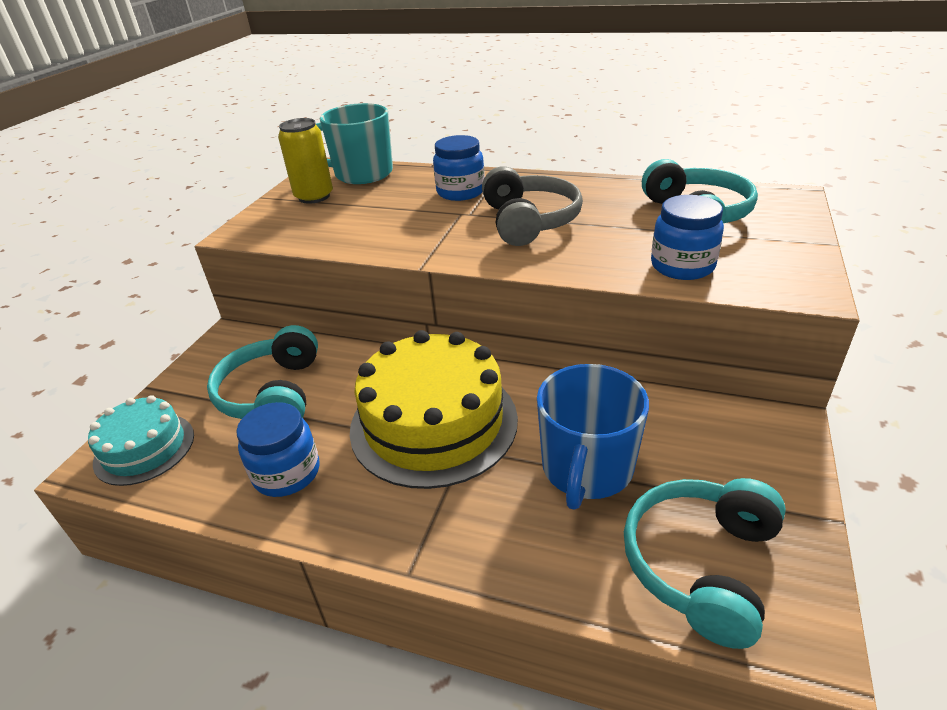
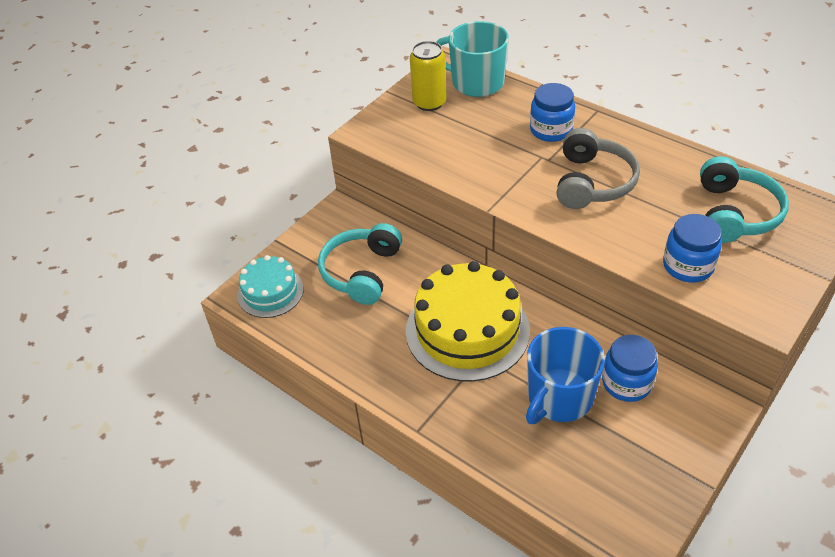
camera: 20 degrees right, 10 degrees up
(287, 473) = (359, 339): blue jar -> blue jar (626, 383)
(701, 565) = (601, 483): turquoise headphones -> none

